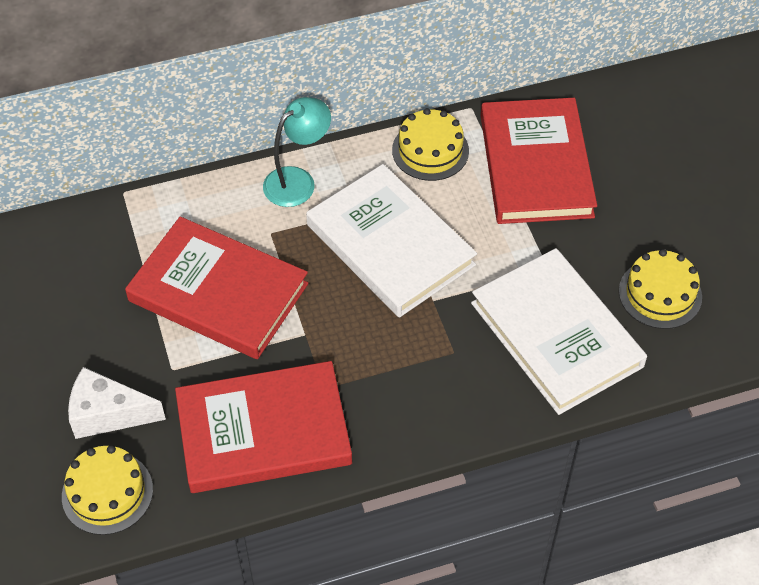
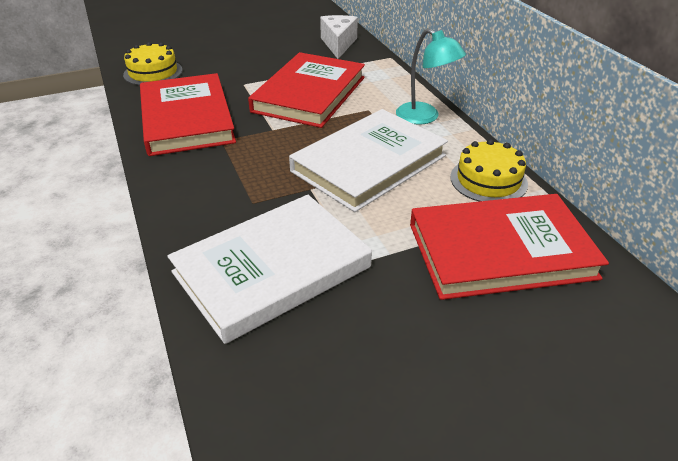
camera: 85 degrees right, 15 degrees down
(108, 414) = (211, 67): white cheese -> white cheese (338, 44)
(660, 294) = (335, 363): yellow cake -> none

